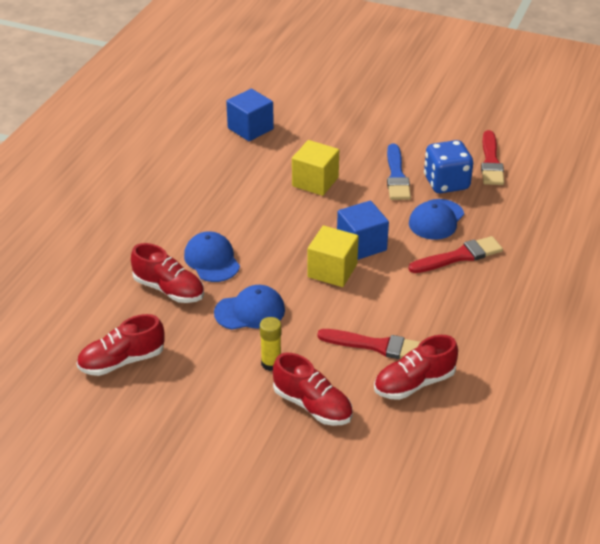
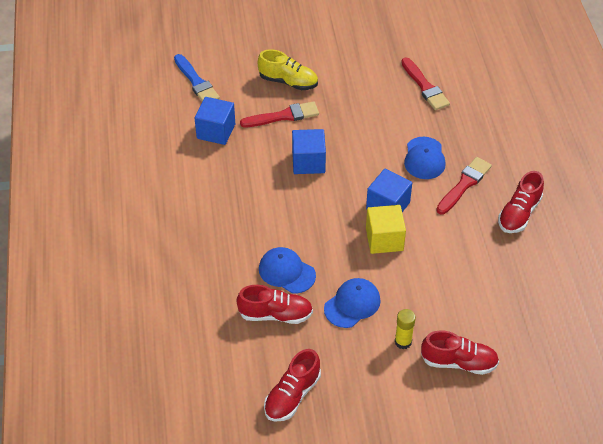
camera: 30 degrees left, 10 degrees up
(315, 182) = (308, 162): yellow cube -> blue cube
(354, 113) = (288, 81): none -> yellow shoe
(377, 346) = (465, 290): red brush -> red brush (283, 116)
(397, 176) = (366, 130): blue brush -> blue brush (196, 82)
(414, 383) = (512, 309): red shoe -> red shoe (519, 213)
(446, 183) = (407, 121): blue dice -> none

